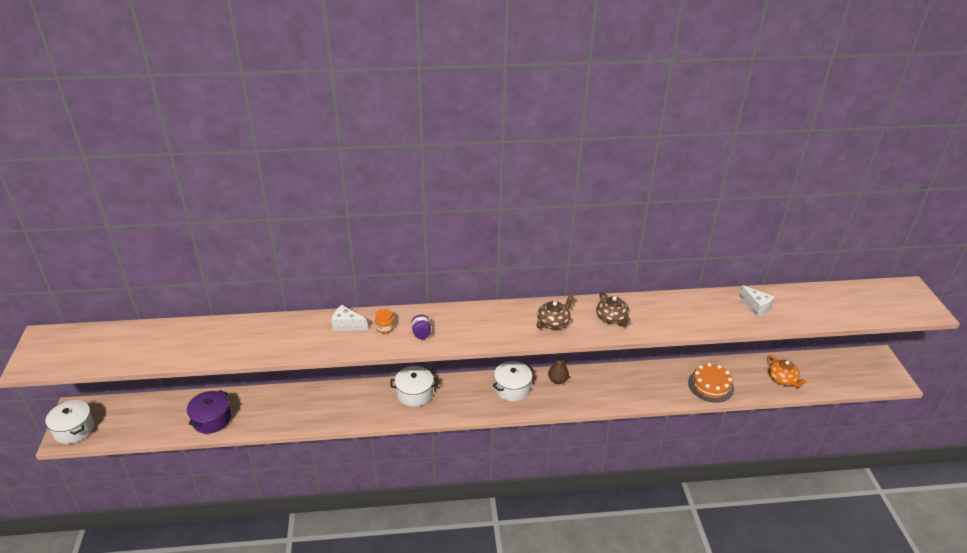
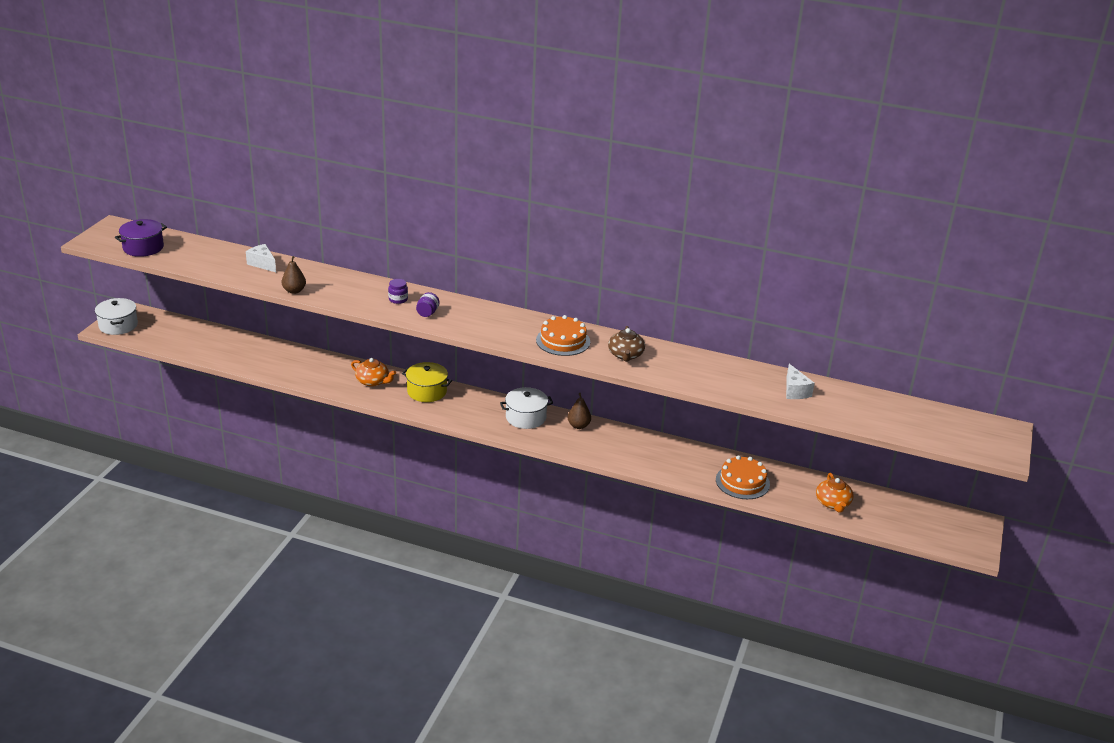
camera: 25 degrees right, 5 degrees down
(212, 419) = (232, 354): purple pot -> purple pot (143, 248)
(283, 352) = (294, 291): none -> brown pear
(347, 325) = (366, 287): white cheese -> white cheese (262, 264)
(361, 401) = (373, 381): none -> orange teapot
(385, 328) = (398, 299): orange jar -> purple jar
(414, 393) = (427, 391): white pot -> yellow pot
(553, 322) = (563, 341): brown teapot -> orange cake

